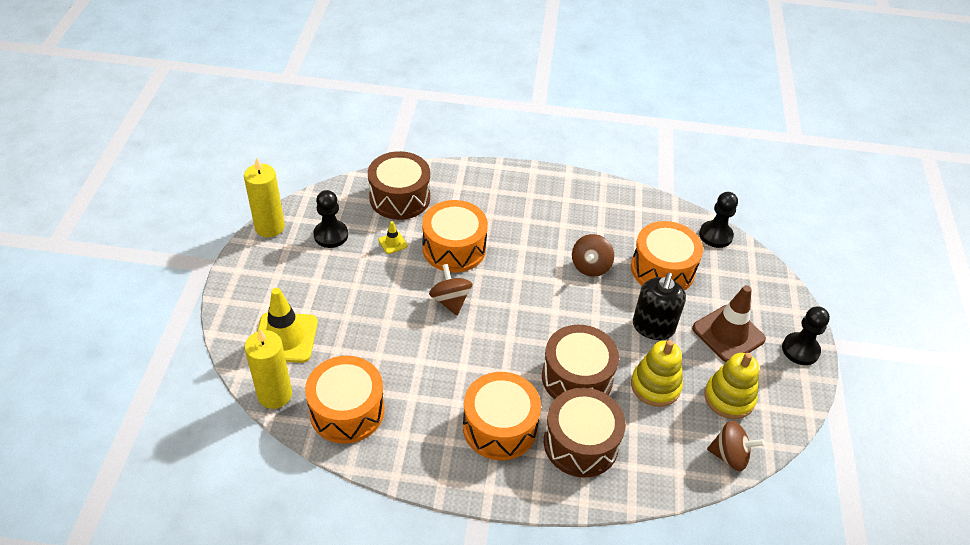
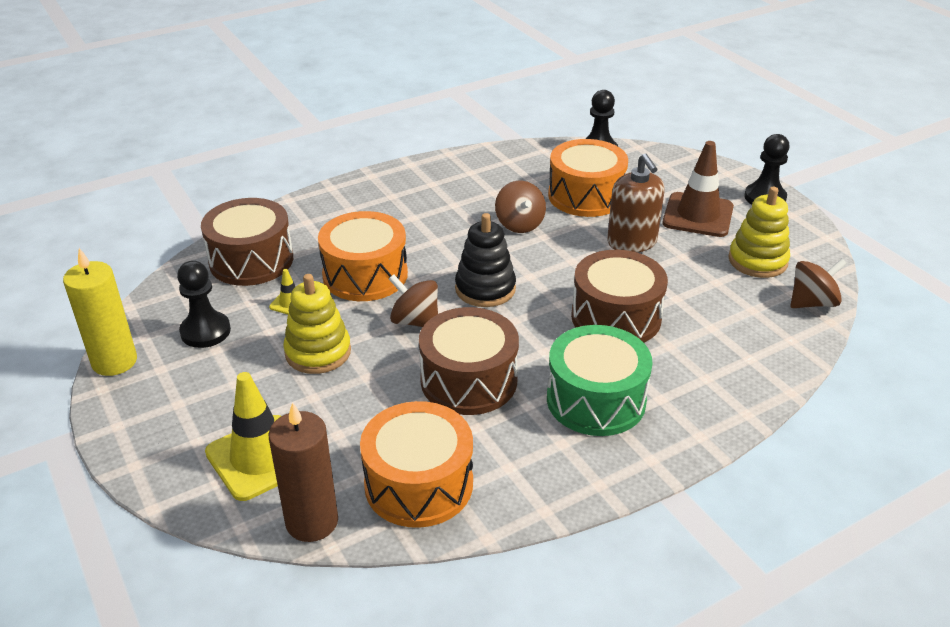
camera: 35 degrees left, 10 degrees down
(275, 394) = (312, 521): yellow candle -> brown candle
(500, 427) = (596, 400): orange drum -> green drum
(516, 303) = (485, 289): none -> black stacking toy
(581, 443) = (685, 367): brown drum -> brown drum (469, 380)
(653, 327) = (632, 242): black soap dispenser -> brown soap dispenser
(655, 386) = (690, 285): yellow stacking toy -> yellow stacking toy (318, 352)

